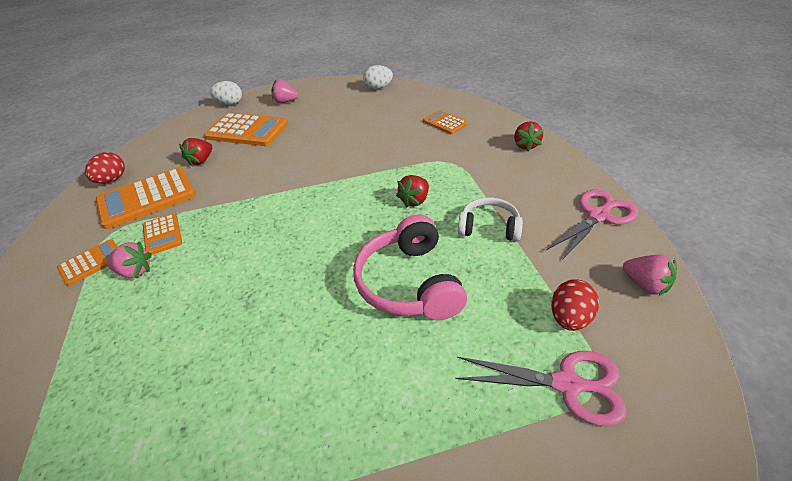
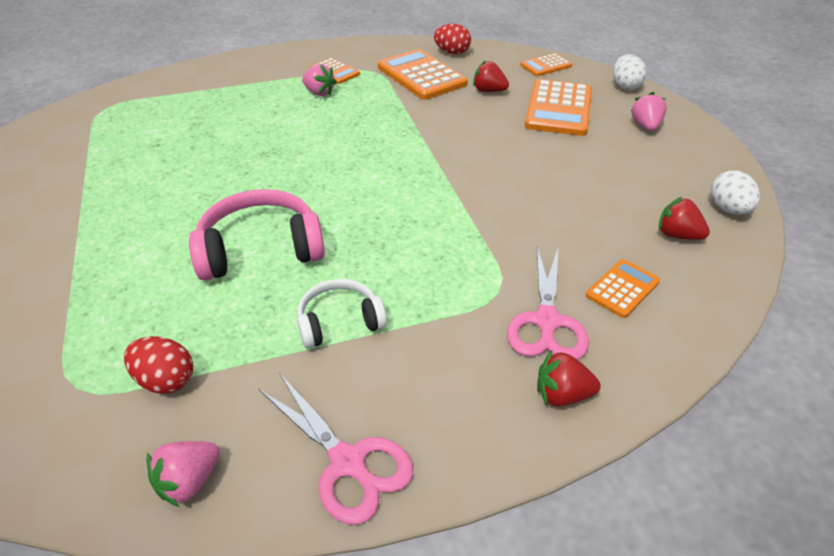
camera: 85 degrees right, 0 degrees up
(135, 271) = (319, 93): pink strawberry -> pink strawberry turned 60 degrees counterclockwise
(162, 234) = (365, 95): orange calculator -> orange calculator (546, 66)
(414, 200) = (404, 253): red strawberry -> red strawberry (677, 235)
(489, 227) = (340, 322): white headphones -> white headphones turned 120 degrees counterclockwise
(567, 384) = (87, 362): pink scissors -> pink scissors (547, 322)

